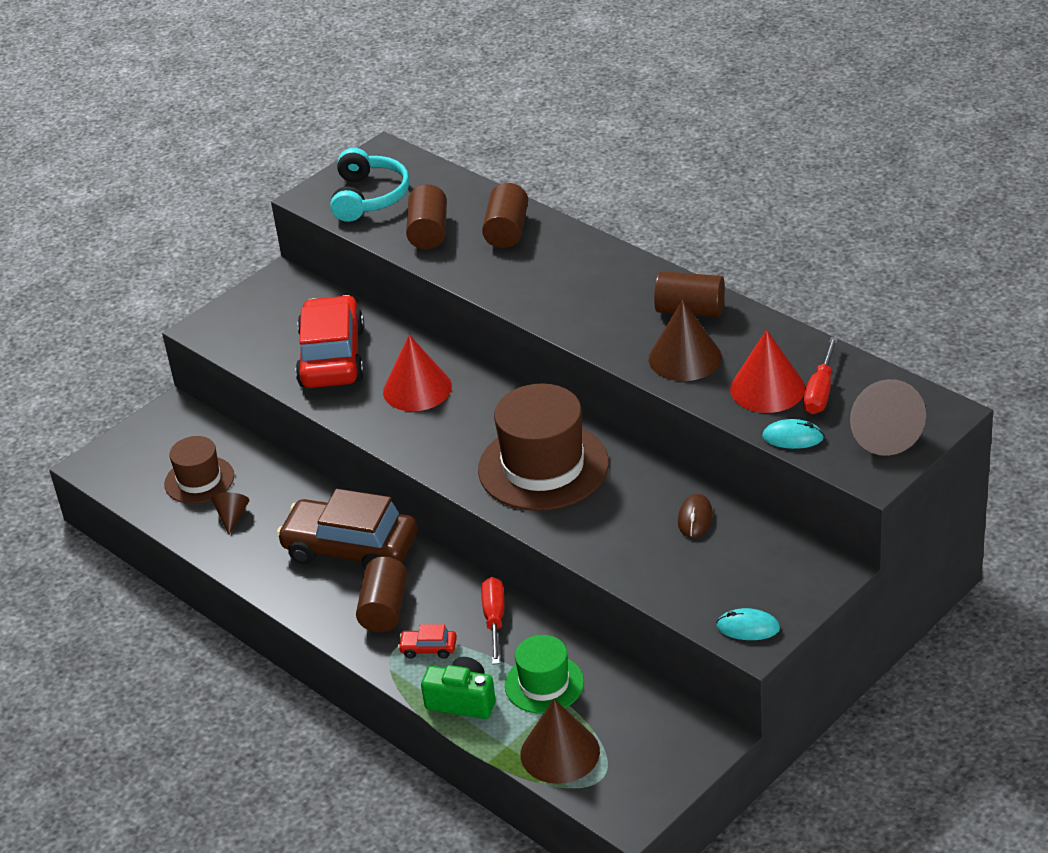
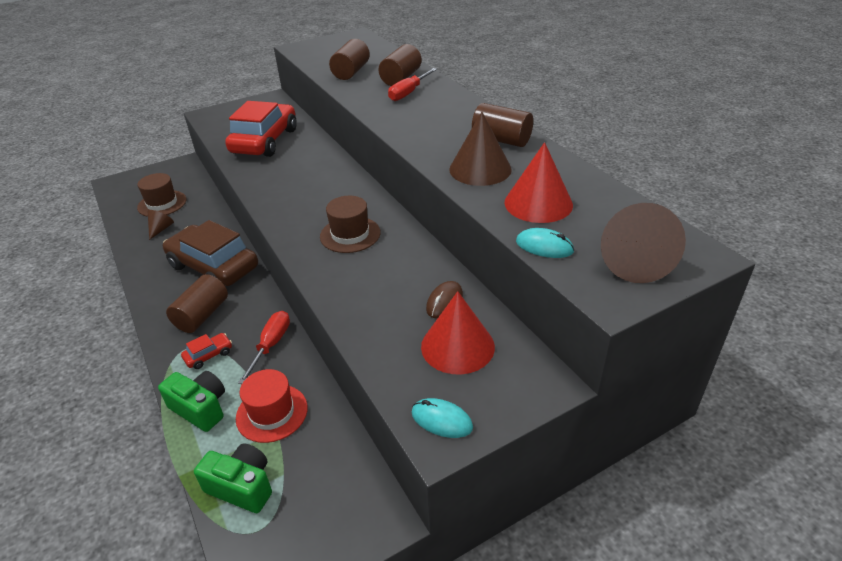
camera: 15 degrees right, 0 degrees up
(368, 197) = (330, 52): turquoise headphones -> none
(417, 389) = (302, 168): red cone -> red cone (457, 346)
(428, 648) = (209, 355): red car -> red car turned 120 degrees clockwise
(543, 467) = (350, 234): brown hat -> brown hat, size x0.57
(544, 684) = (272, 413): green hat -> red hat
(560, 752) = (242, 487): brown cone -> green camera
(820, 391) = (585, 215): red screwdriver -> red screwdriver (408, 93)

